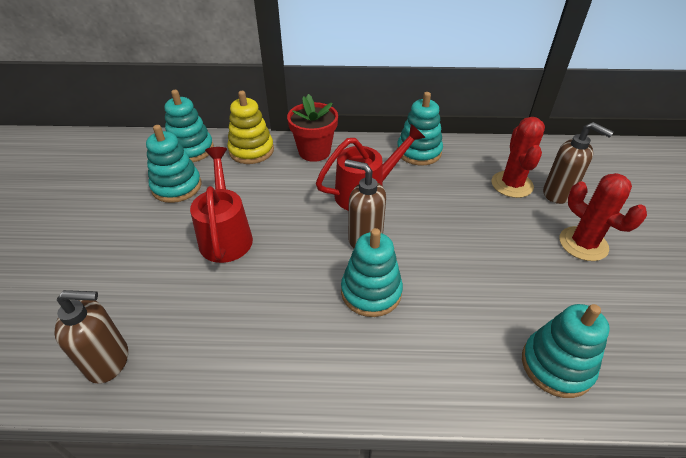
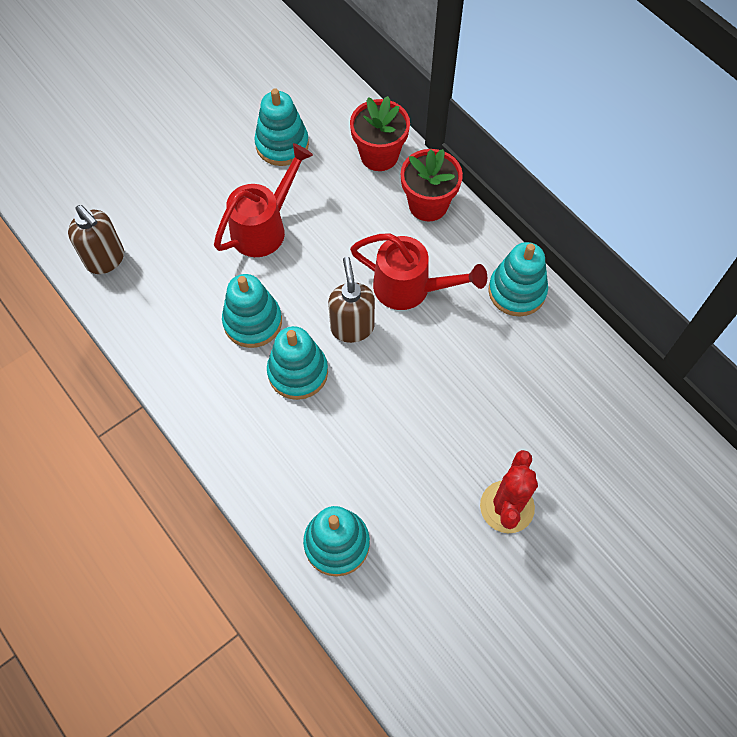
camera: 50 degrees right, 20 degrees up
(191, 149) = (335, 110): turquoise stacking toy -> turquoise stacking toy (253, 322)
(251, 151) = (379, 155): yellow stacking toy -> red flower pot
(512, 184) = (543, 403): red cactus -> none
(558, 193) = (569, 452): brown soap dispenser -> none

